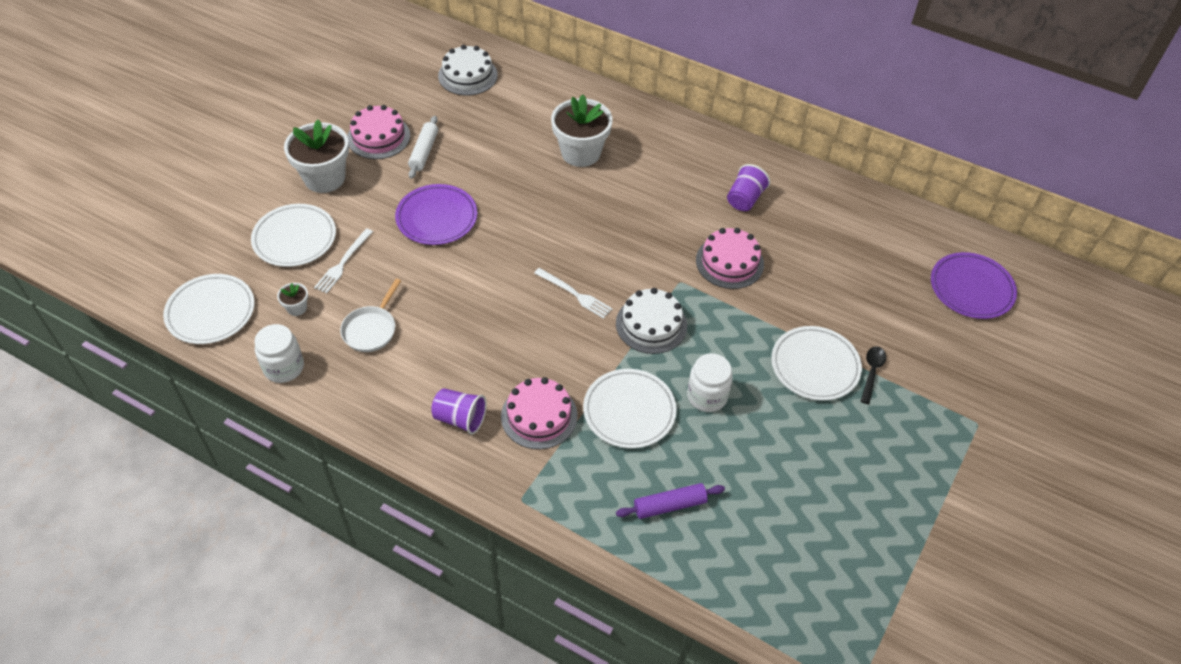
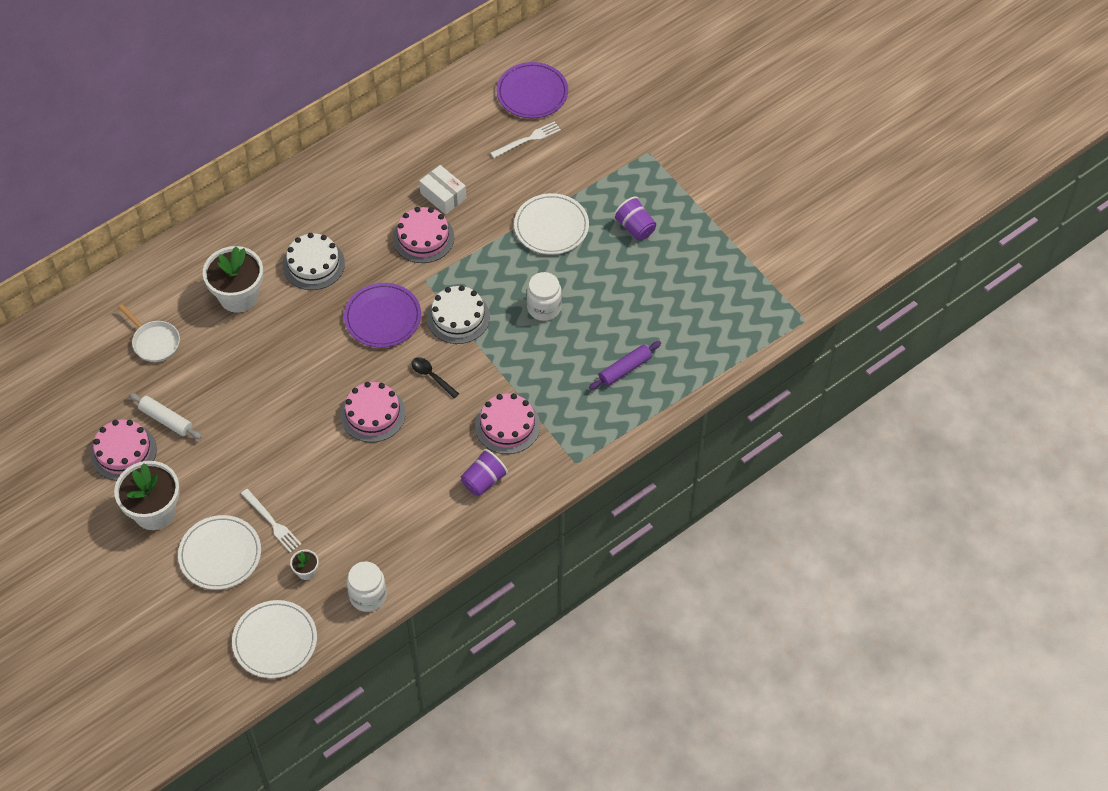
camera: 65 degrees left, 5 degrees up
(371, 329) = (360, 520): white pan -> white pan (154, 342)
(437, 217) = (256, 434): purple plate -> purple plate (383, 317)
(467, 75) = (79, 352): white cake -> white cake (313, 264)
(499, 296) = (373, 414): none -> pink cake
(575, 294) = (399, 359): white fork -> white fork (527, 139)
(629, 411) = (532, 363): white plate -> none
(669, 505) = (625, 369): purple rolling pin -> purple rolling pin turned 45 degrees clockwise
(745, 199) = (361, 198): purple cup -> purple cup (635, 228)
(790, 260) = (443, 196): none -> white box
(871, 372) = (575, 194): black spoon -> black spoon (432, 376)

